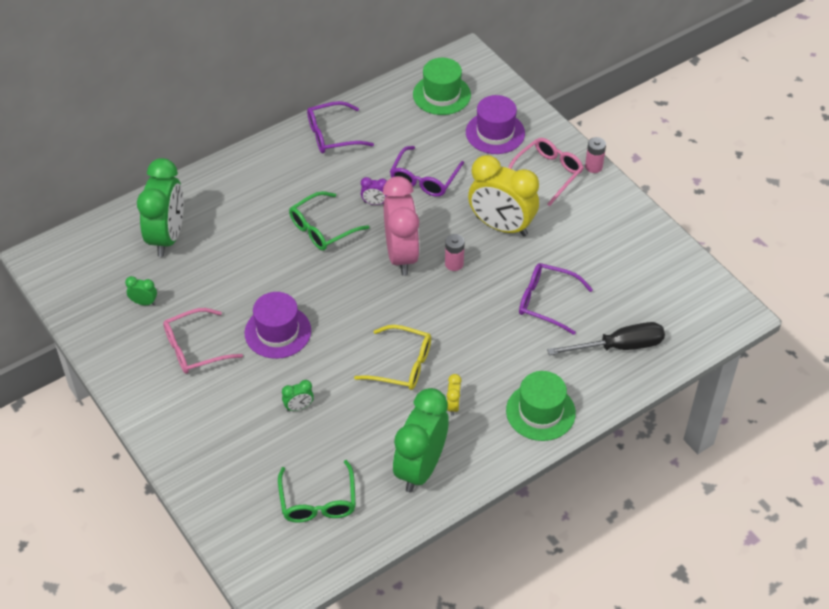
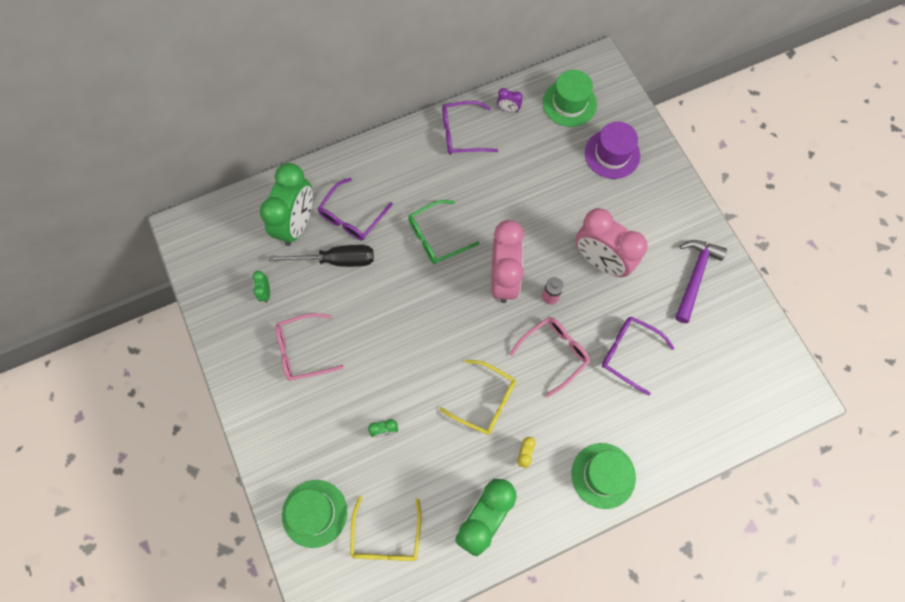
camera: 10 degrees right, 20 degrees up
(144, 302) = (265, 292): green clock -> green clock turned 120 degrees counterclockwise
(235, 491) = (314, 513): none -> green hat
(278, 332) = (379, 345): purple hat -> none
(318, 501) = (386, 537): green glasses -> yellow glasses
(375, 203) = (488, 216): purple clock -> purple clock (508, 109)
(424, 179) = (538, 196): purple glasses -> purple glasses (352, 216)
(501, 226) = (601, 261): yellow clock -> pink clock
(547, 173) = (653, 208): pink glasses -> pink glasses (554, 353)
(593, 167) = (698, 207): pink battery -> none
(602, 227) = (694, 277): none -> purple hammer
(619, 346) = (688, 415): black screwdriver -> black screwdriver (336, 260)

